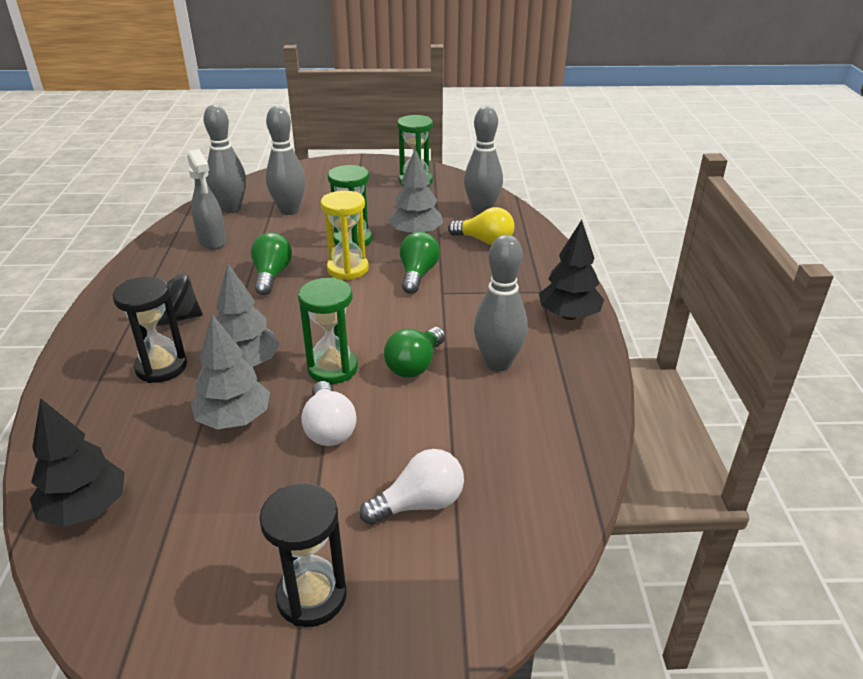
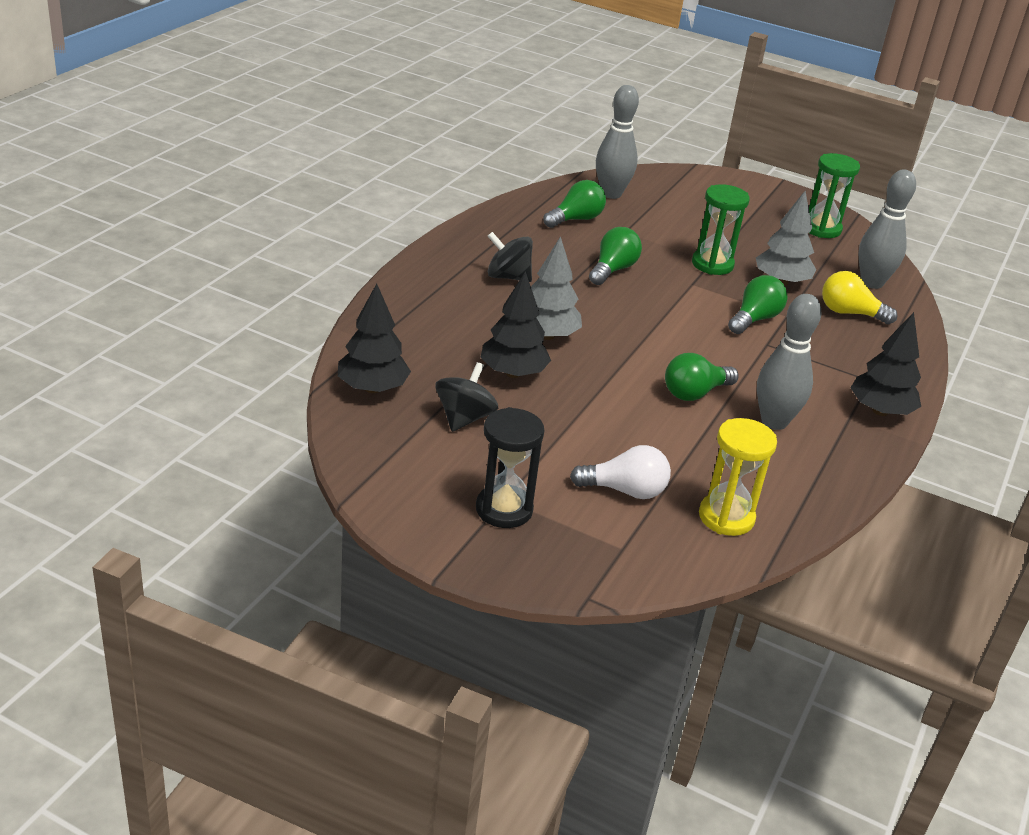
camera: 25 degrees right, 0 degrees up
(161, 367) = (475, 311): black hourglass -> none
(209, 498) = (464, 418): none -> black spinning top
(212, 241) = (575, 219): grey spray bottle -> green light bulb
(234, 419) = (513, 373): grey tree -> black tree
(289, 210) = (667, 214): grey bowling pin -> none
(329, 428) = (586, 410): white light bulb -> none
(332, 368) = (618, 367): green hourglass -> none
(348, 269) = (688, 290): yellow hourglass -> yellow hourglass (726, 517)
(484, 241) = (850, 313): yellow light bulb -> yellow light bulb turned 150 degrees clockwise

